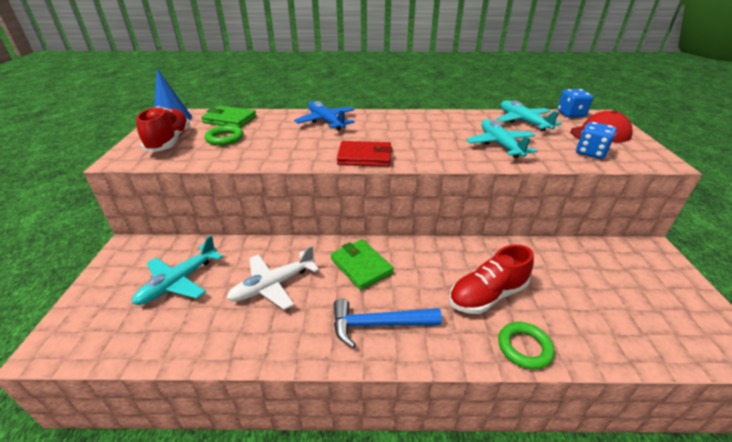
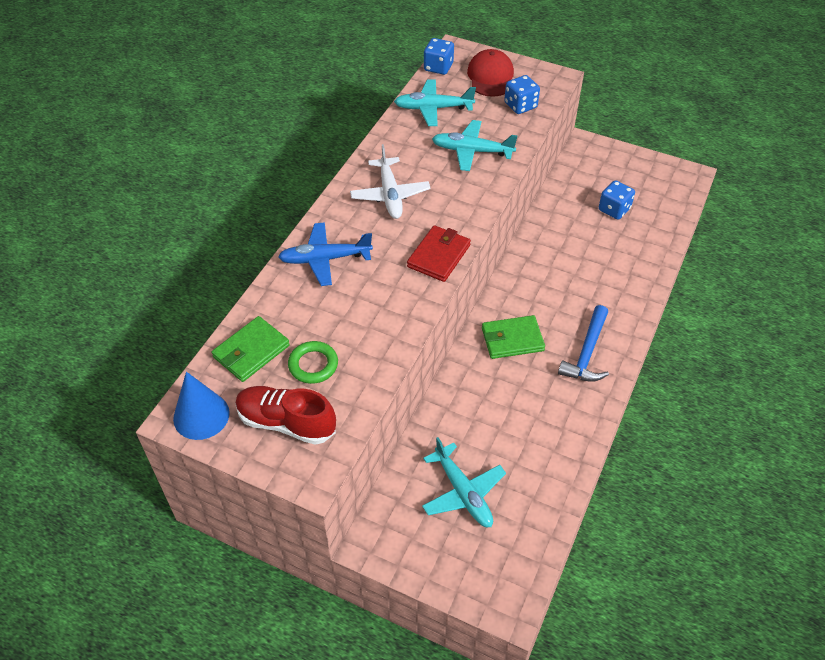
camera: 65 degrees left, 15 degrees up
(273, 285) = (506, 413): white plane -> white plane (390, 194)
(487, 295) = (587, 272): red shoe -> none
(524, 347) = (643, 278): green ring -> none
(596, 294) = (614, 209): none -> blue dice

